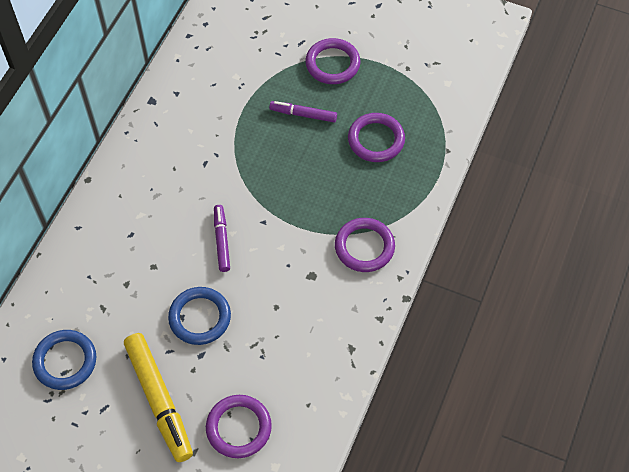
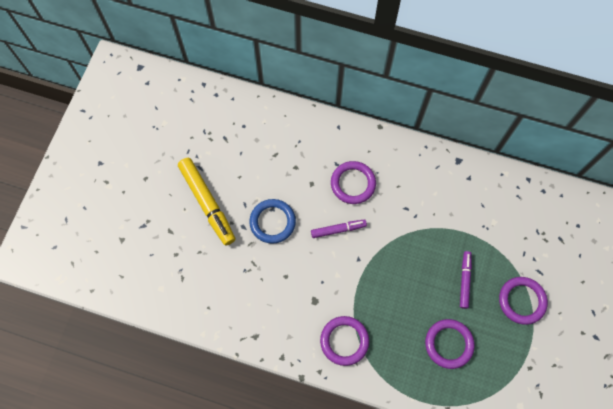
camera: 85 degrees right, 10 degrees up
(65, 361) = (233, 137): blue ring -> none
(159, 400) = (207, 203): yellow marker -> yellow marker turned 90 degrees counterclockwise
(239, 428) = (189, 260): purple ring -> purple ring (353, 183)

